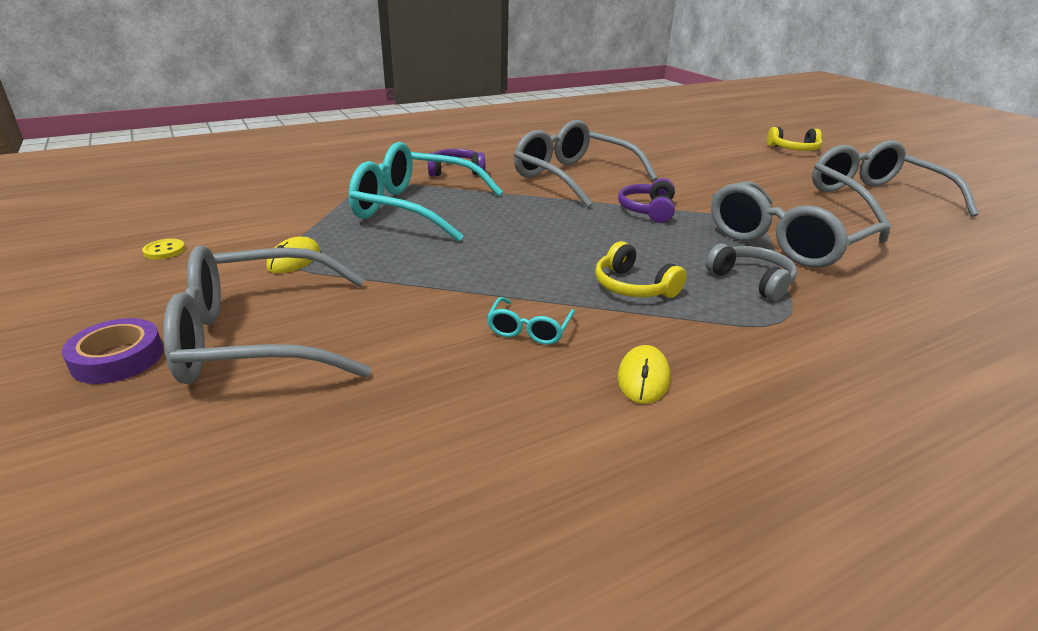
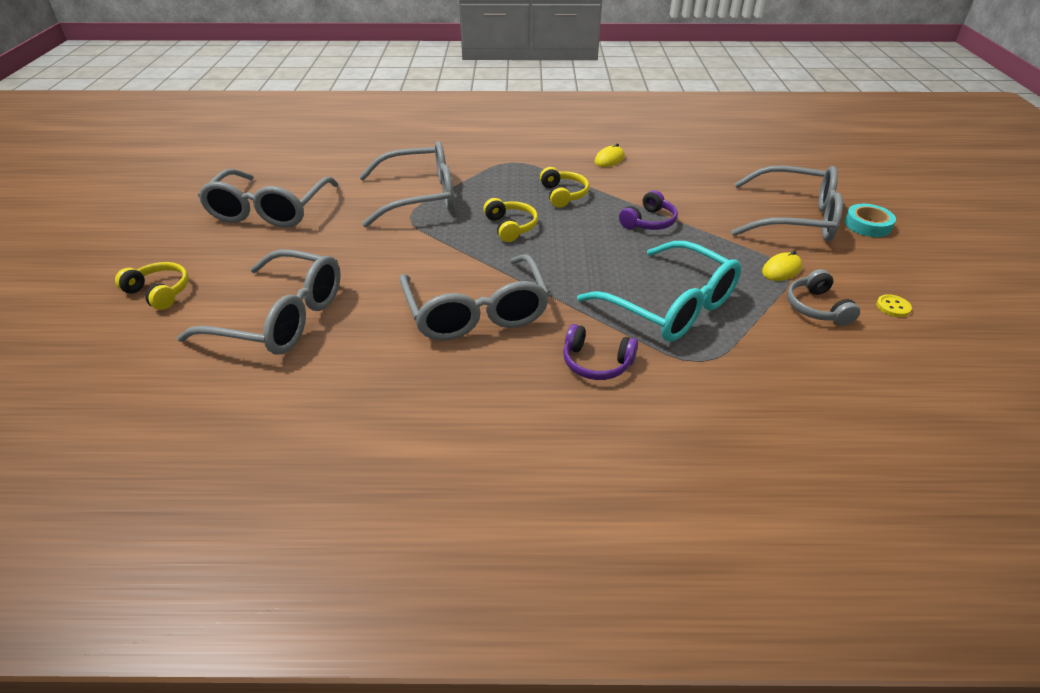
camera: 150 degrees left, 10 degrees up
(118, 358) = (867, 225): purple tape -> turquoise tape
(529, 329) = (644, 188): turquoise glasses -> none
(638, 235) = (510, 227): none -> yellow headphones
(648, 210) = (468, 248): purple headphones -> purple headphones (648, 222)
(695, 154) = (280, 317): none -> grey glasses
(751, 281) = (490, 181): grey headphones -> grey headphones (817, 308)

